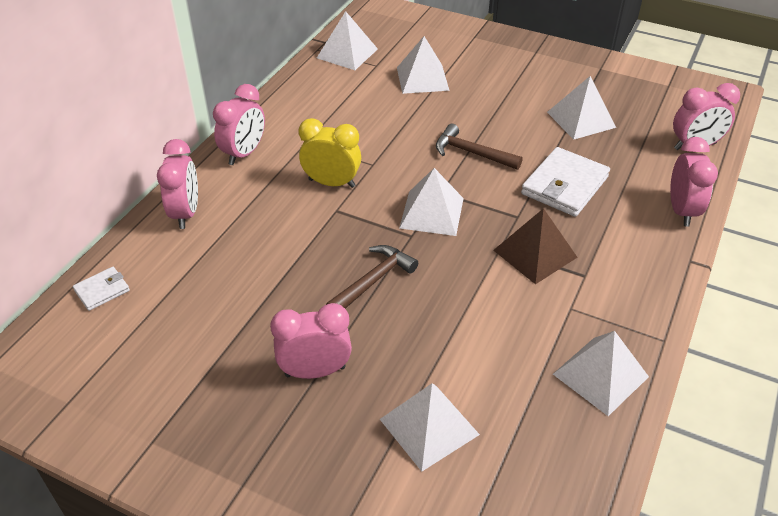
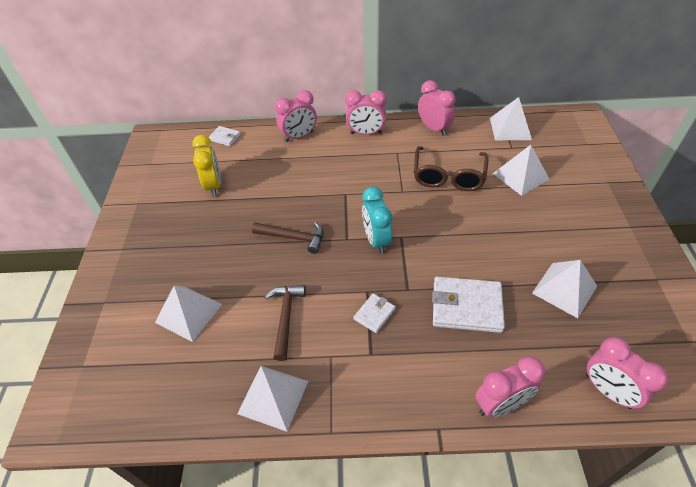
camera: 65 degrees right, 5 degrees up
(315, 371) = (208, 243): pink clock -> pink clock (434, 128)
(332, 183) = (368, 181): yellow clock -> yellow clock (214, 185)
(380, 123) = (448, 176): none -> brown glasses
(432, 213) = (376, 240): white pyramid -> turquoise clock
(471, 153) = (458, 236): brown hammer -> brown hammer (286, 317)
(535, 253) = (374, 314): brown pyramid -> white wallet

